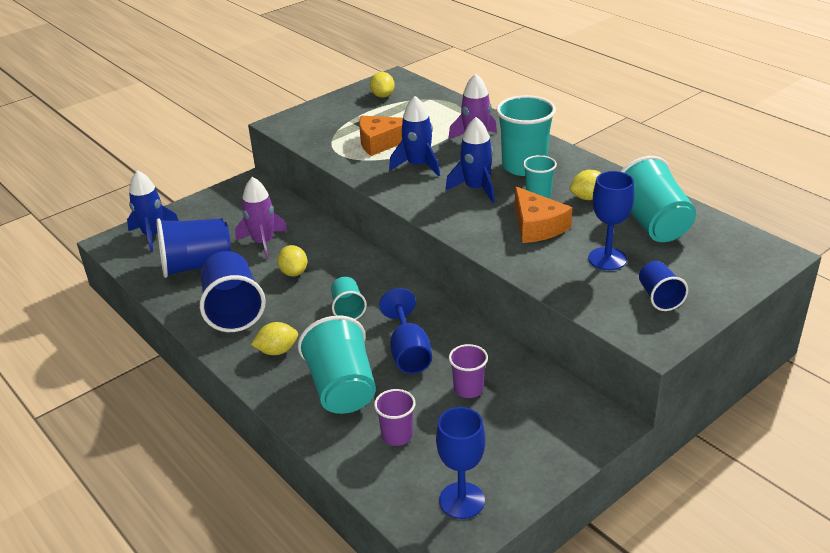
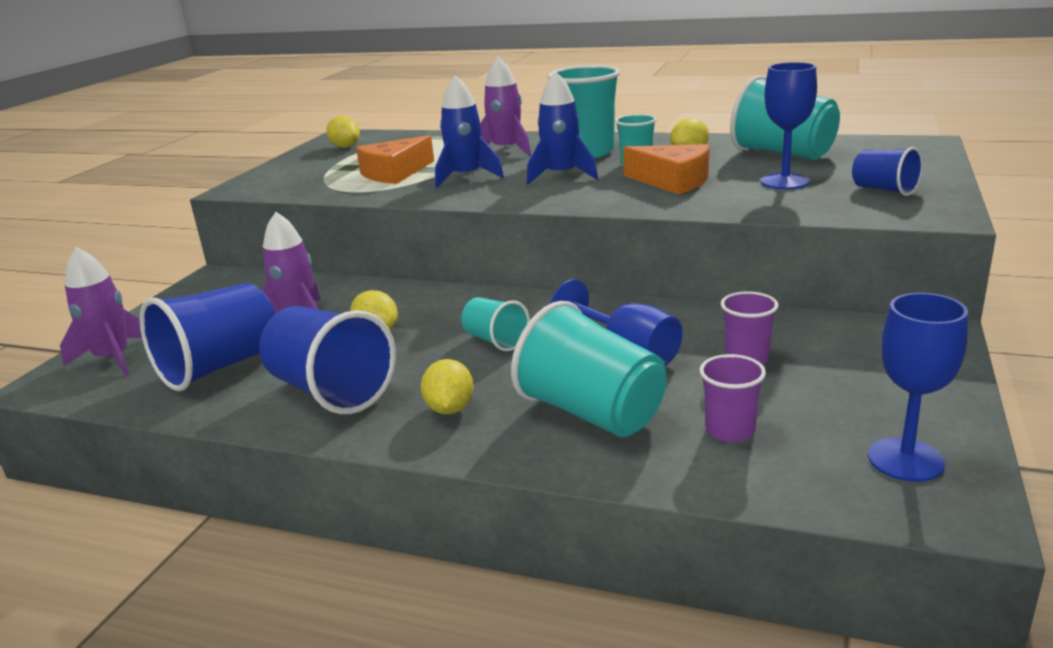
camera: 30 degrees left, 10 degrees down
(153, 235) = (113, 359): blue rocket -> purple rocket
(277, 351) = (450, 409): yellow lemon -> yellow lemon turned 45 degrees counterclockwise

